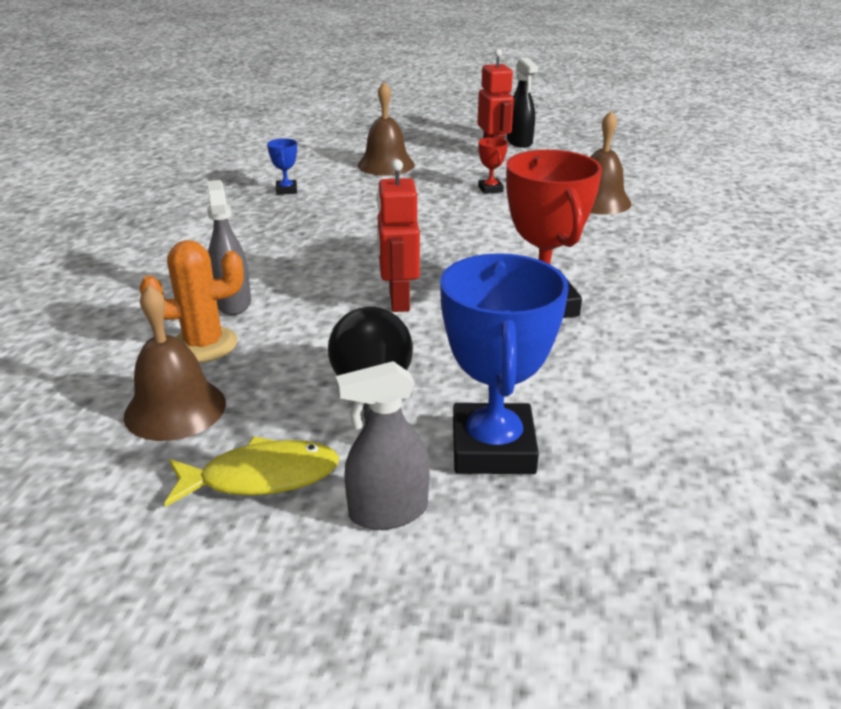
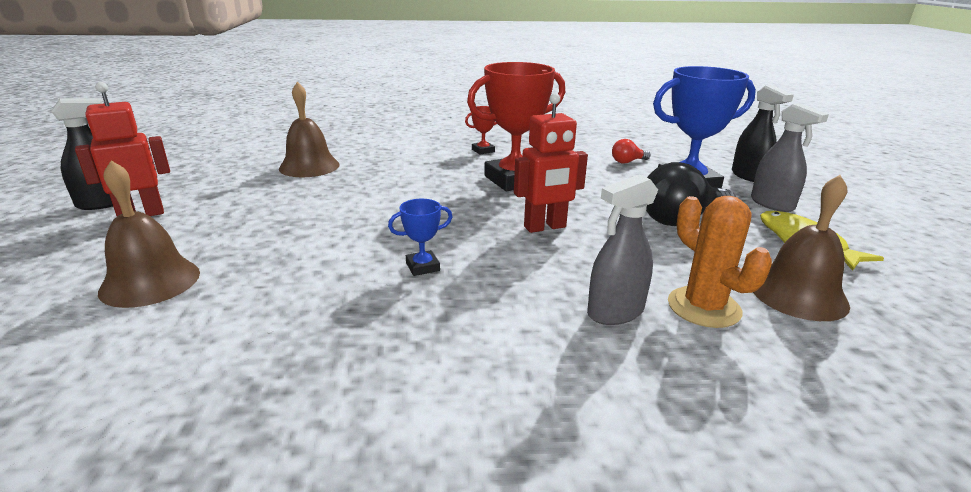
camera: 105 degrees left, 5 degrees down
(286, 190) = (245, 355): blue trophy -> blue trophy (422, 267)
(490, 189) = (270, 209): red trophy -> red trophy (483, 150)
(521, 550) = (748, 176): none -> black spray bottle
(611, 418) = (627, 162): none -> red light bulb

